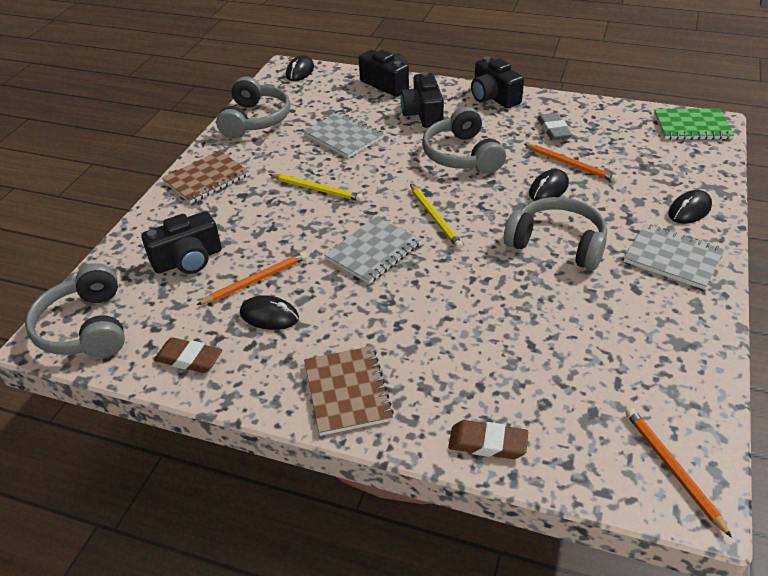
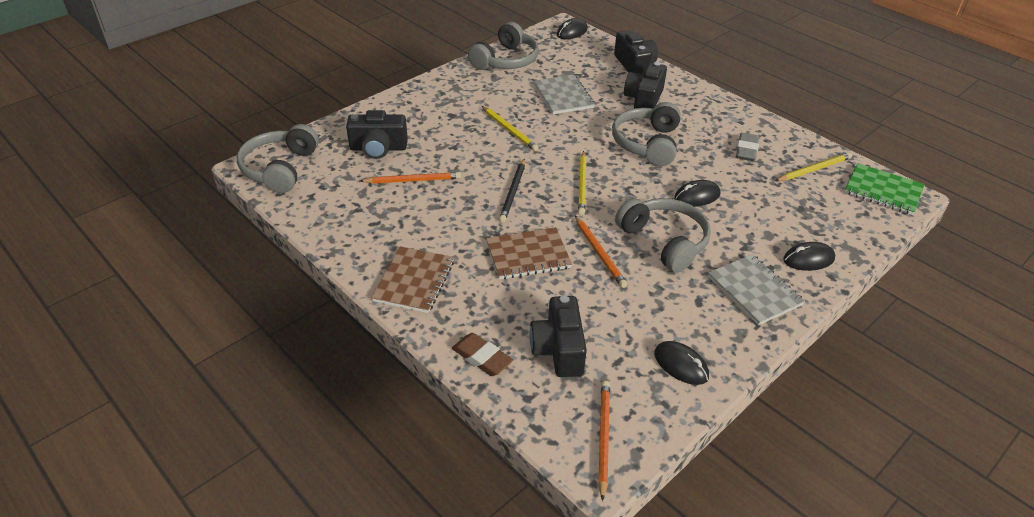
camera: 25 degrees right, 0 degrees up
(189, 359) = (328, 215): brown eraser -> none
(206, 179) = (435, 94): brown notebook -> brown notebook (528, 255)
(269, 316) = (402, 208): black mouse -> black mouse (681, 365)
(373, 252) = (513, 192): grey notebook -> black pencil
(493, 97) = (718, 105): black camera -> black camera (559, 349)
(570, 164) = (735, 184): orange pencil -> orange pencil (599, 253)
(623, 127) = (814, 169): none -> yellow pencil

